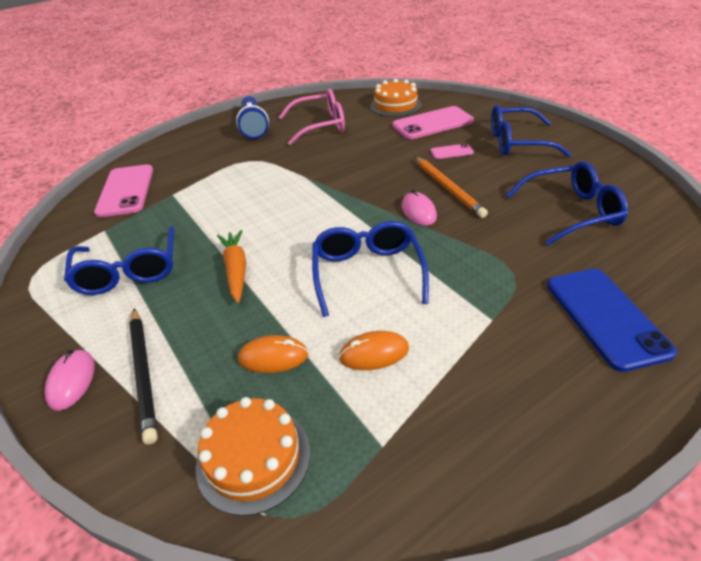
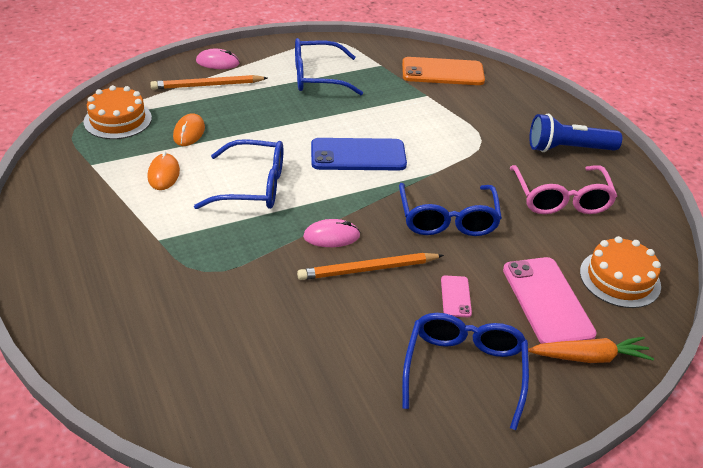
camera: 95 degrees right, 0 degrees up
(126, 191) = (442, 72): pink phone -> orange phone
(143, 373) = (207, 85): black pencil -> orange pencil
(236, 270) = (293, 123): orange carrot -> orange carrot (589, 357)
(571, 212) = (277, 353): blue glasses -> blue glasses (447, 219)
(605, 317) = (118, 306): blue phone -> blue phone (358, 155)

